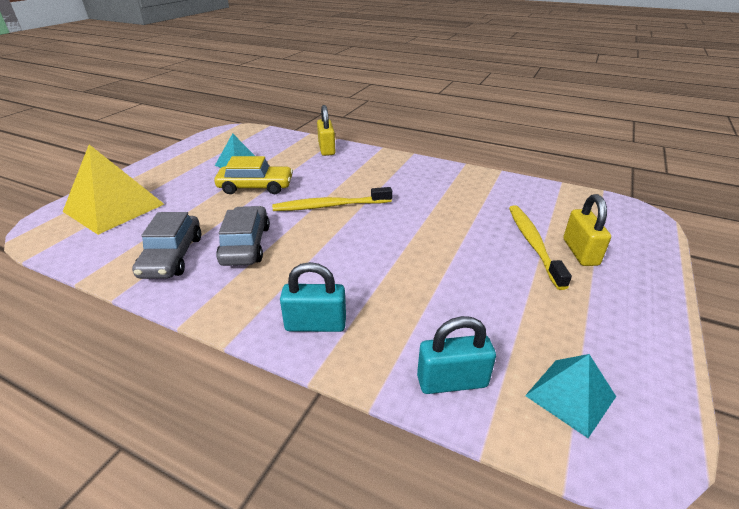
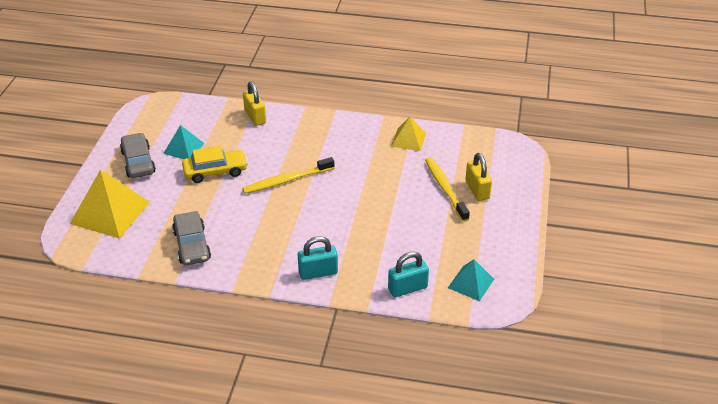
camera: 15 degrees left, 5 degrees up
(246, 245) = (240, 226): grey car -> grey car (138, 162)
(490, 187) = (408, 139): none -> yellow pyramid

